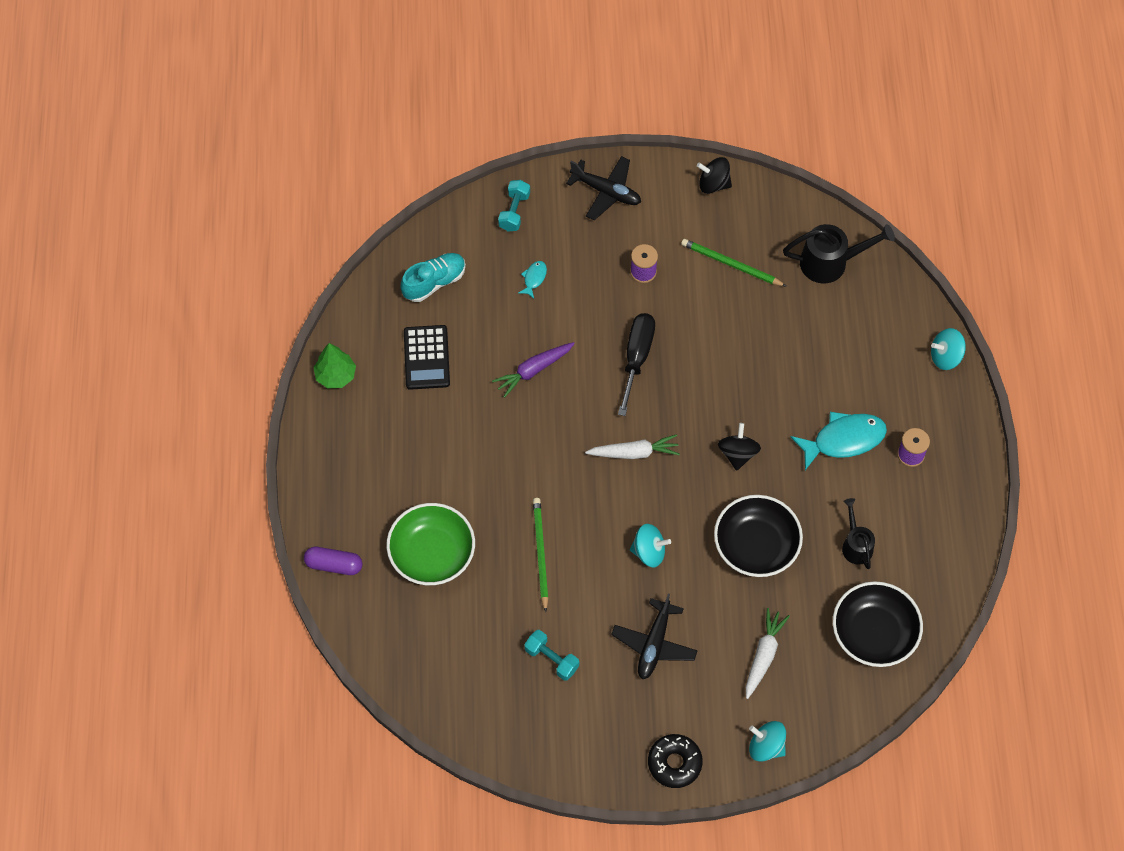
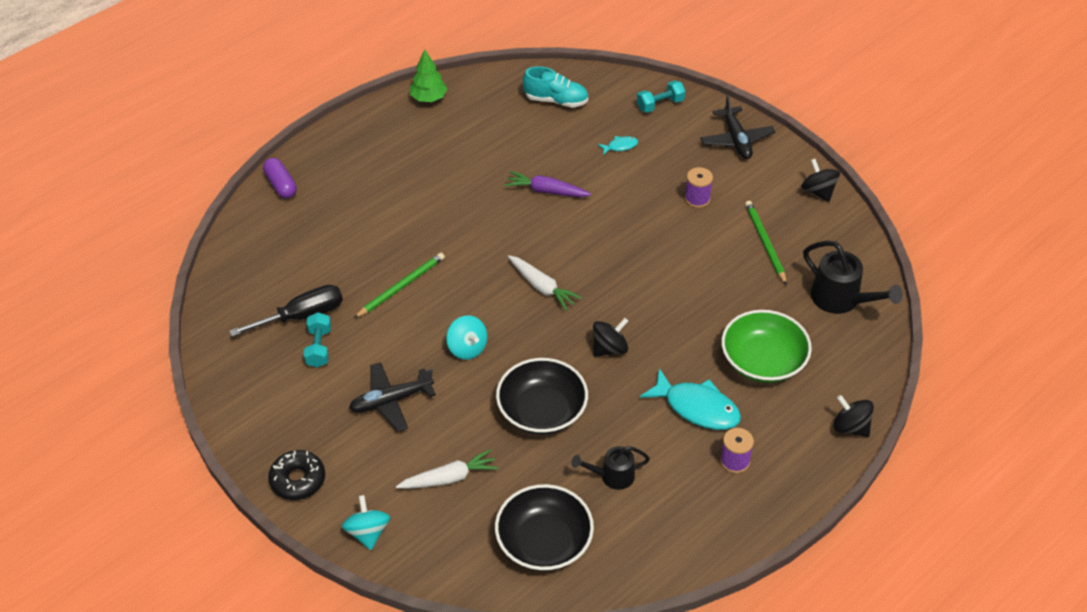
camera: 50 degrees right, 15 degrees down
(426, 358) = (493, 132): black calculator -> none
(432, 553) = (341, 229): green bowl -> green bowl (763, 361)
(637, 358) = (622, 239): black screwdriver -> black screwdriver (302, 316)
(855, 544) = (612, 476): black watering can -> black watering can turned 135 degrees counterclockwise
(945, 356) = (850, 427): turquoise spinning top -> black spinning top

